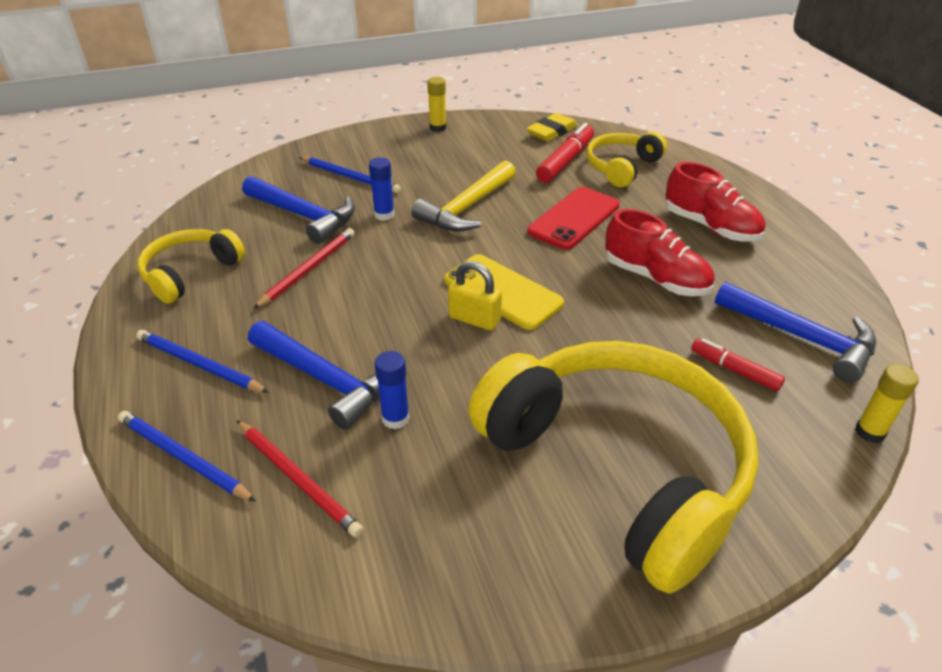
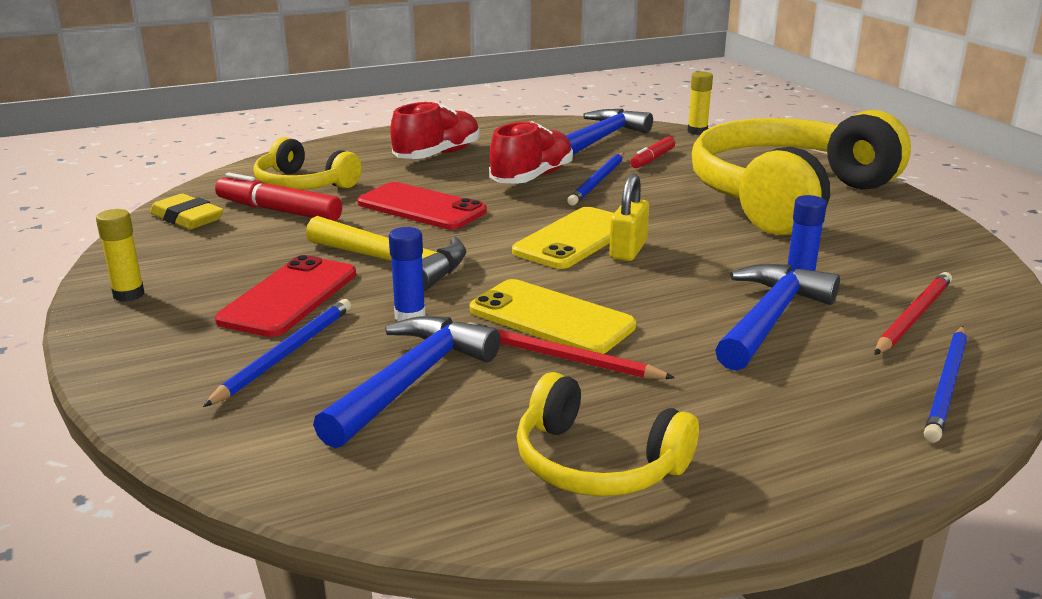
camera: 95 degrees left, 15 degrees down
(199, 364) = (798, 407): blue pencil -> blue pencil (598, 181)
(363, 269) = (551, 318): none -> yellow phone
(422, 174) = (289, 297): none -> red phone

